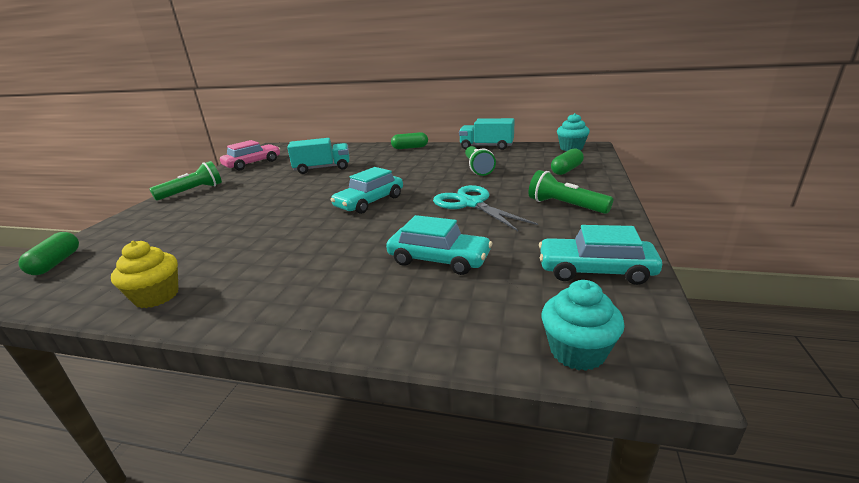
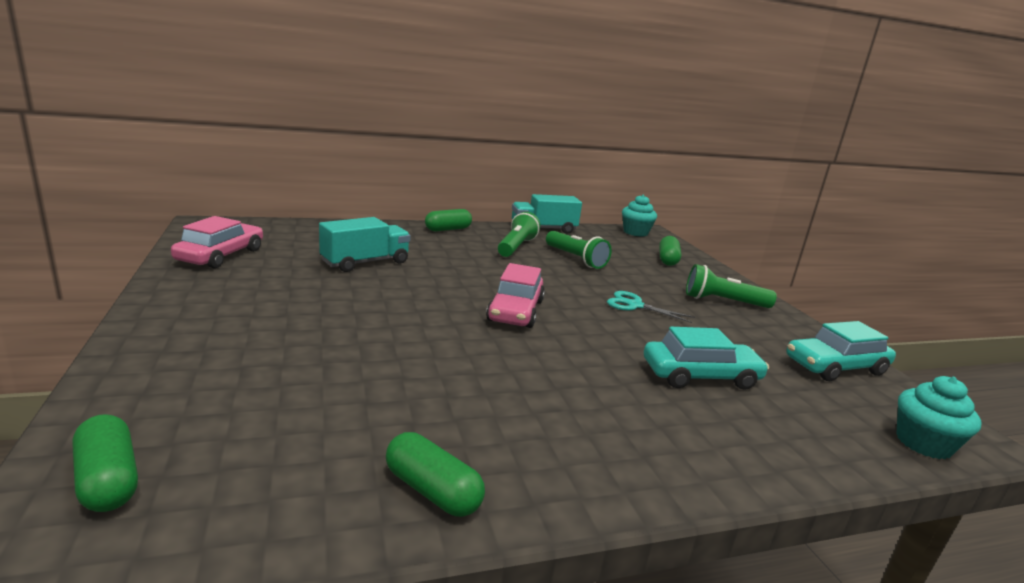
camera: 35 degrees left, 5 degrees down
(157, 296) = (432, 491): yellow cupcake -> green capsule
(192, 191) = (182, 311): green flashlight -> green flashlight (516, 247)
(369, 202) = (515, 311): turquoise car -> pink car
(471, 204) = (635, 305): turquoise scissors -> turquoise scissors, size x0.62

